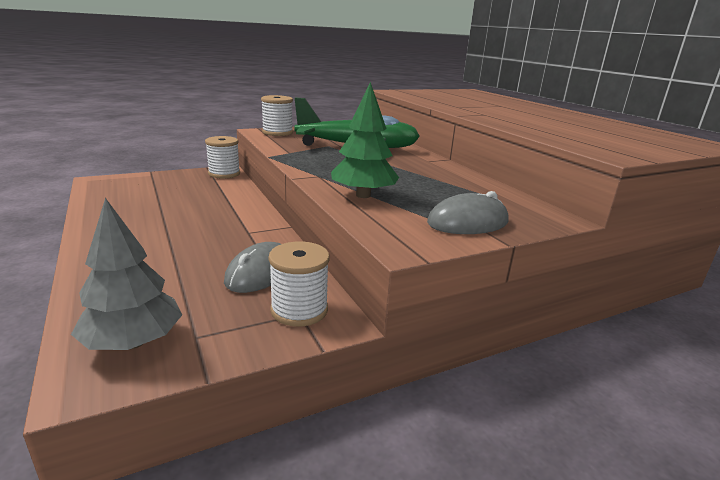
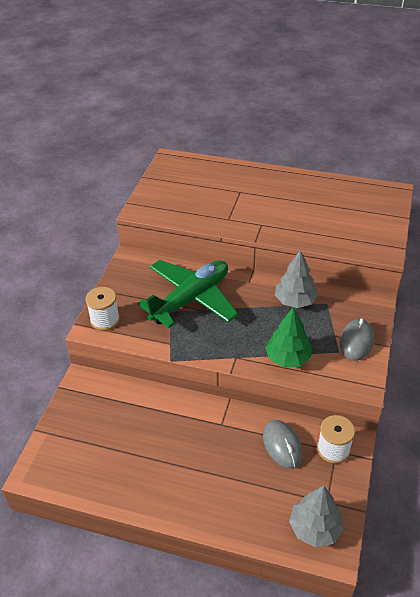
camera: 45 degrees left, 20 degrees up
(224, 174) = (90, 384): white spool -> none
(451, 181) = (295, 301): none -> grey tree

